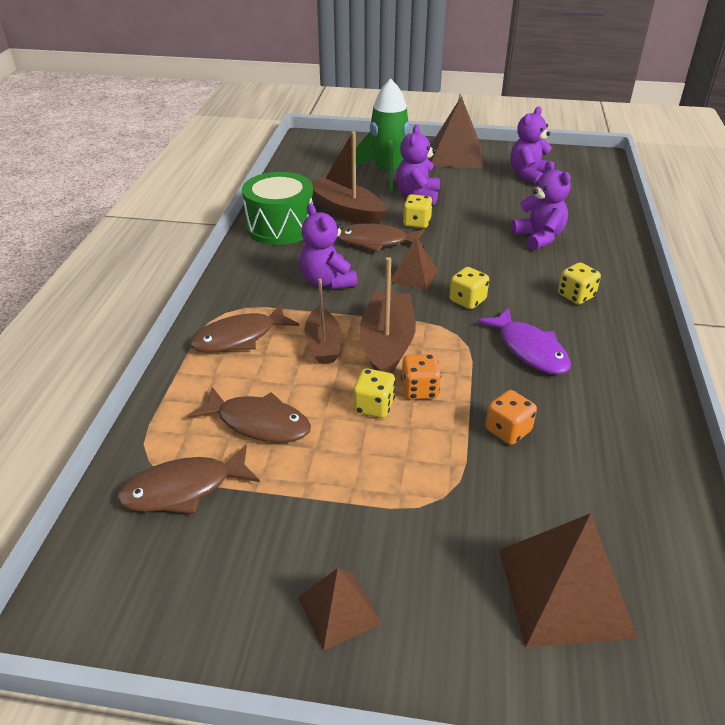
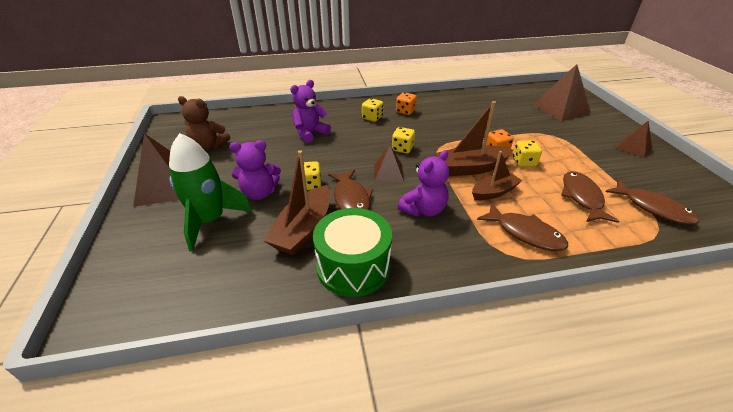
camera: 110 degrees left, 0 degrees up
(508, 430) = (497, 125): orange dice -> orange dice (405, 111)
(529, 175) = (209, 146): purple teddy bear -> brown teddy bear
(529, 350) = (433, 126): purple fish -> none

